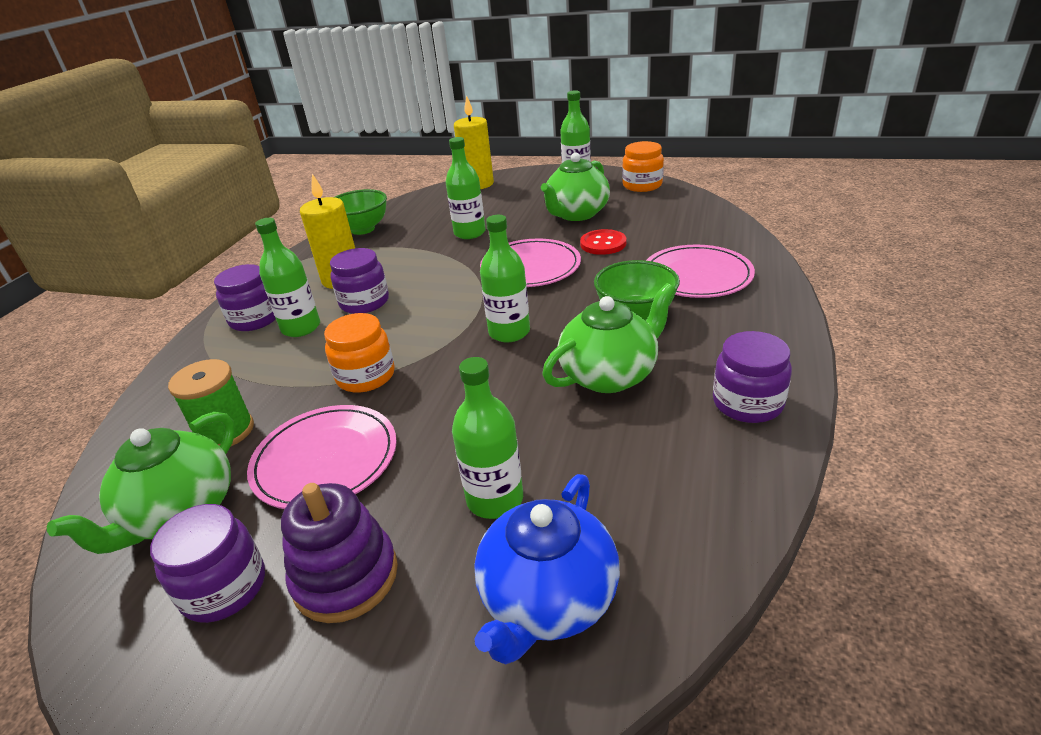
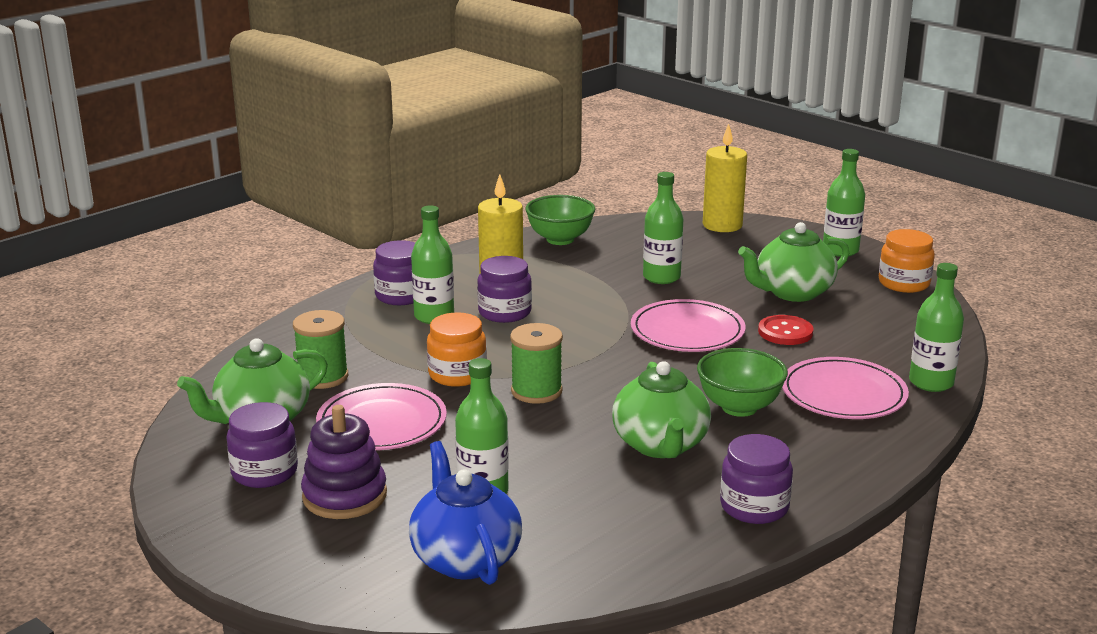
camera: 25 degrees right, 10 degrees down
(454, 365) = (536, 391): none -> green spool
(509, 332) = (609, 382): green bottle -> green bottle (931, 382)
(547, 599) = (465, 558): blue teapot -> blue teapot turned 105 degrees clockwise
(610, 375) = (660, 445): green teapot -> green teapot turned 90 degrees clockwise

